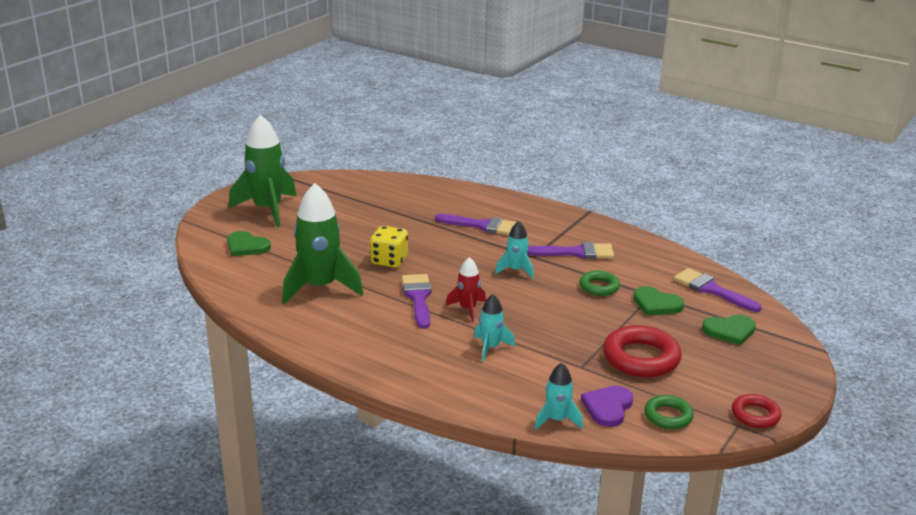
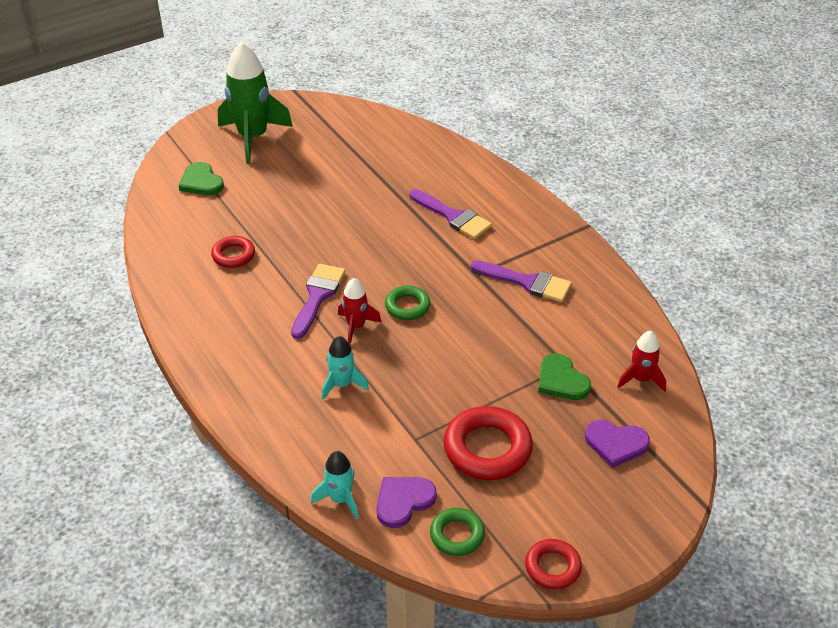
camera: 25 degrees right, 15 degrees up
(320, 287) = (233, 255): green rocket -> red ring
(389, 260) = (324, 238): yellow dice -> none
(516, 270) = (443, 289): turquoise rocket -> none
(599, 287) = (516, 337): green ring -> green ring (407, 306)
(711, 290) = (640, 379): purple brush -> red rocket
(730, 331) = (616, 444): green heart -> purple heart

